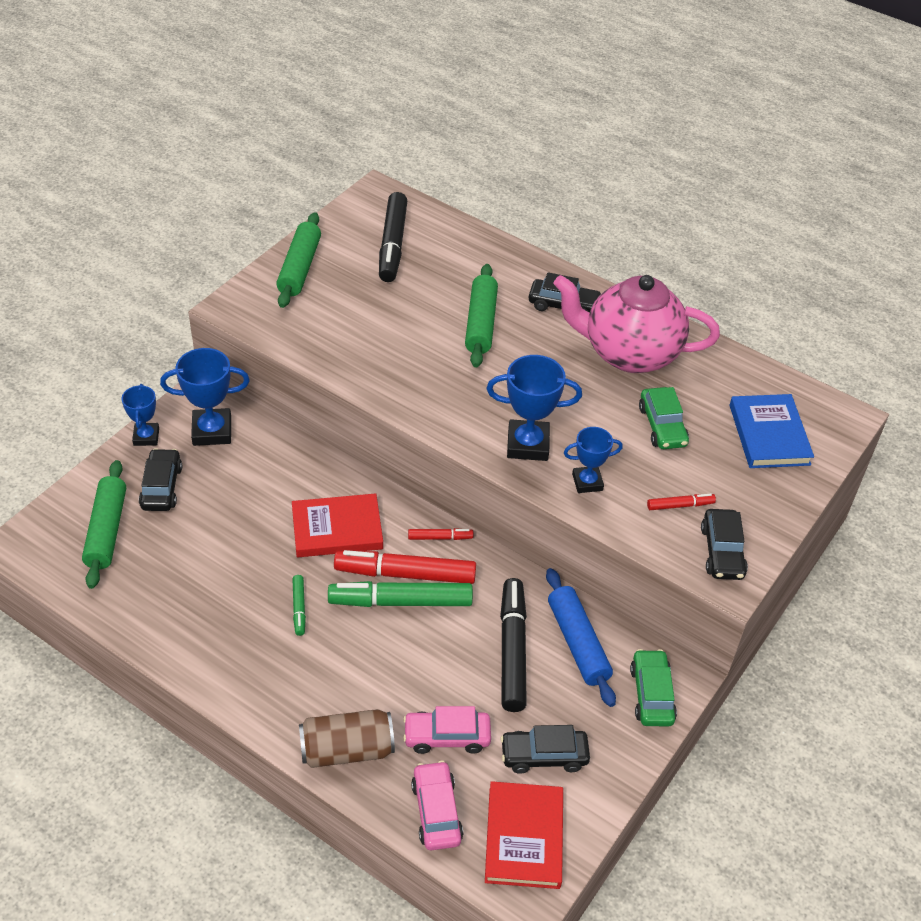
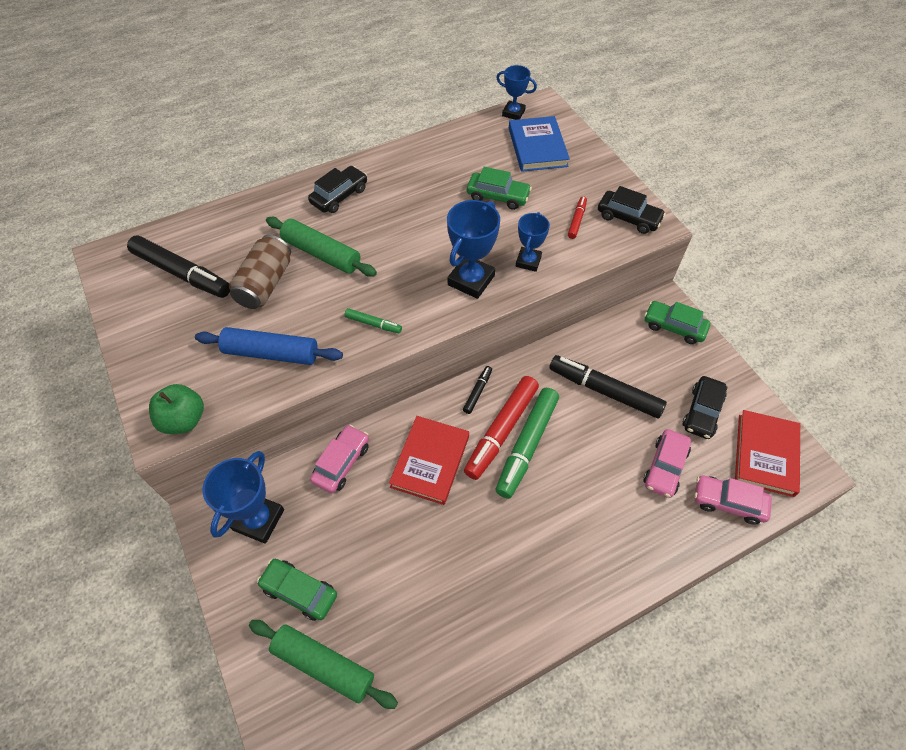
camera: 60 degrees left, 10 degrees up
(146, 437) = (227, 583): blue trophy -> blue trophy (513, 113)
(161, 487) = (299, 591): black car -> green car
(248, 315) = (184, 420): none -> green apple
(298, 464) = (341, 463): none -> pink car
(299, 268) = (154, 354): green rolling pin -> none
(299, 608) = (498, 524): green marker -> green marker (373, 324)
(347, 750) = (653, 544): brown can -> brown can (265, 284)
(440, 537) = (477, 392): red marker -> black marker
(523, 837) = (765, 454): red book -> red book turned 75 degrees clockwise
(578, 643) = (614, 348): blue rolling pin -> blue rolling pin (271, 353)
(629, 353) = (415, 182): pink teapot -> none
(769, 435) = (537, 147): blue book -> blue book turned 60 degrees clockwise

